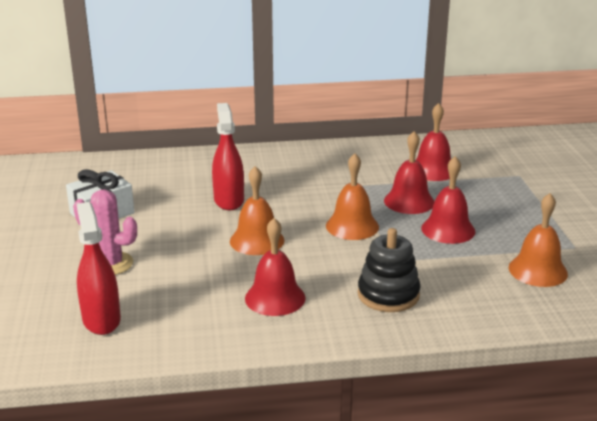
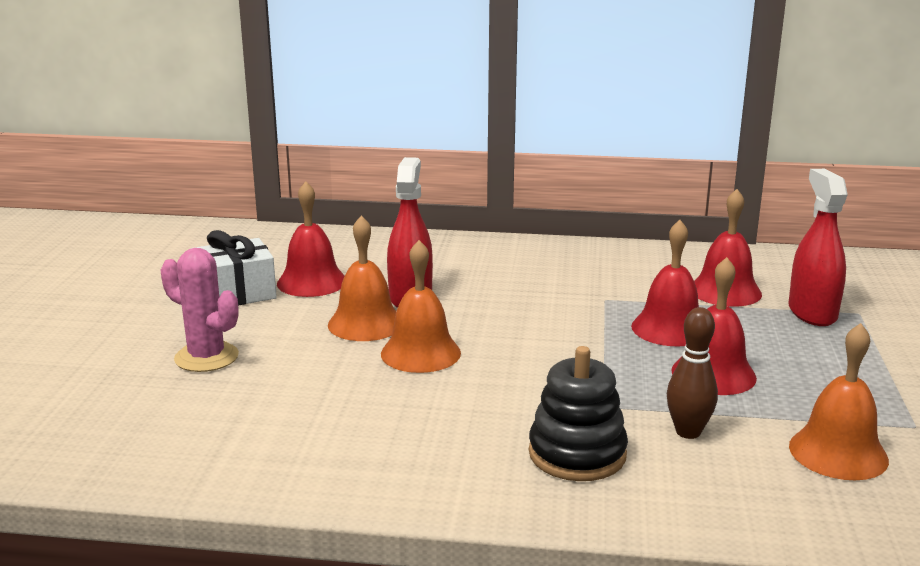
camera: 15 degrees right, 5 degrees down
(101, 320) = (149, 427): red spray bottle -> red spray bottle (812, 313)
(275, 298) = (404, 433): red bell -> red bell (312, 282)
(352, 226) = (568, 351): orange bell -> orange bell (365, 323)
(448, 270) = (688, 432): none -> brown bowling pin

